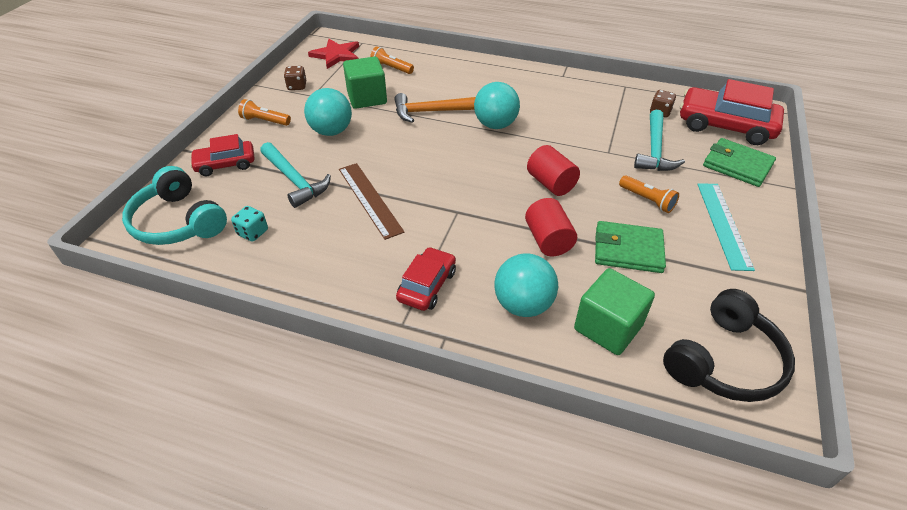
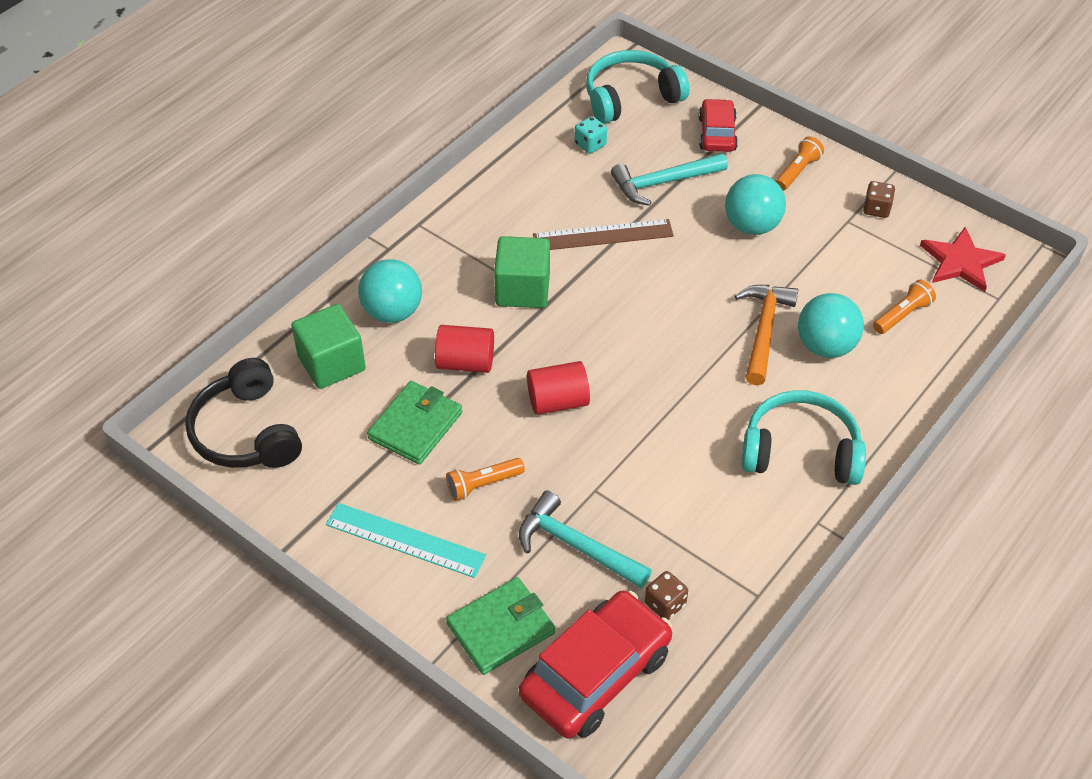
camera: 110 degrees right, 5 degrees up
(367, 98) = (822, 272): green cube -> green cube (522, 290)
(427, 285) = (454, 251): red car -> none
(495, 125) = (706, 389): turquoise ball -> turquoise ball (825, 346)
(519, 86) = (800, 451): none -> turquoise headphones

